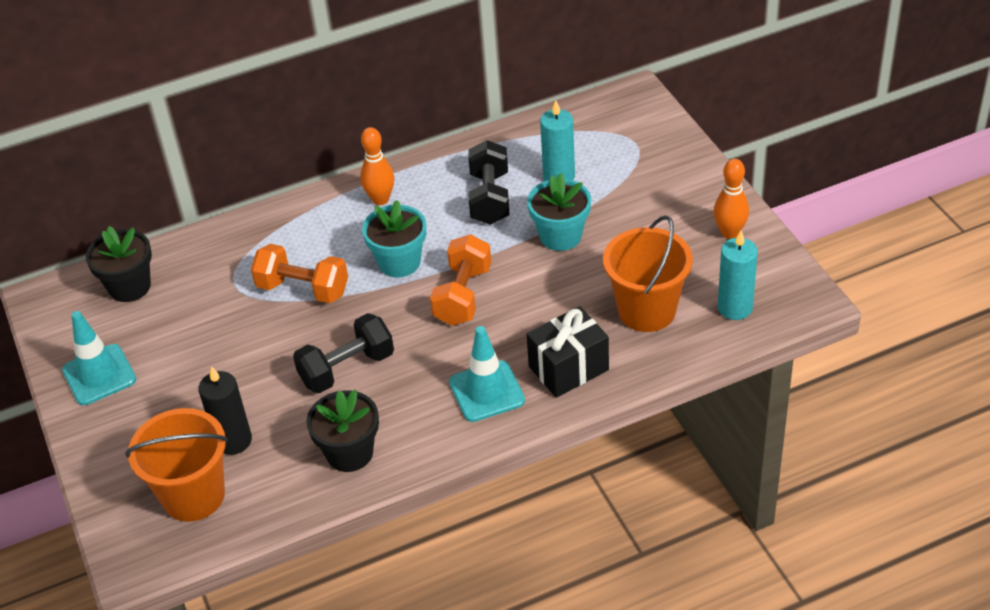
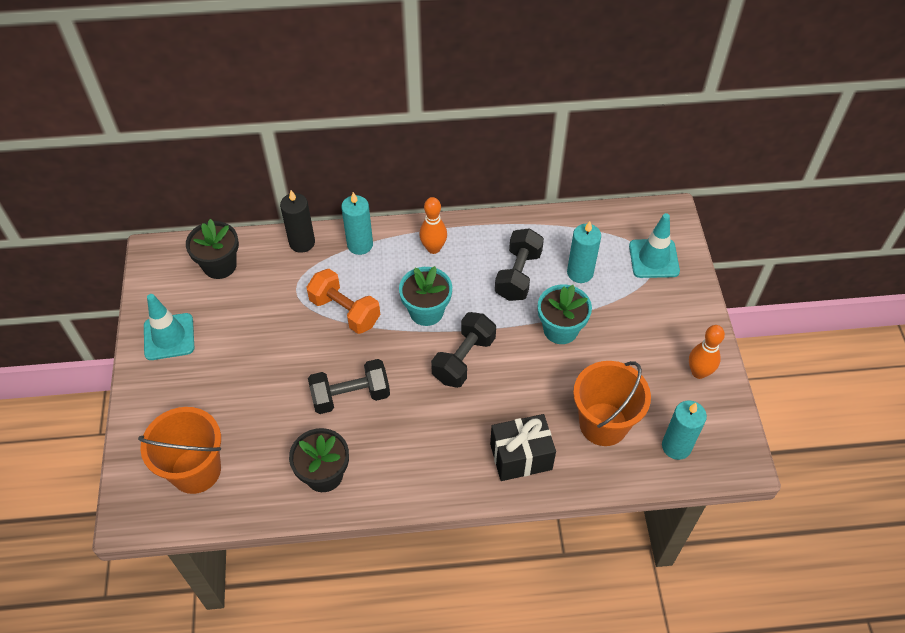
camera: 15 degrees right, 10 degrees up
(233, 441) = (243, 431): black candle -> black candle (302, 242)
(291, 220) = (360, 245): none -> turquoise candle
(463, 295) = (463, 359): orange dumbbell -> black dumbbell
(486, 391) = (449, 455): turquoise traffic cone -> turquoise traffic cone (653, 258)

